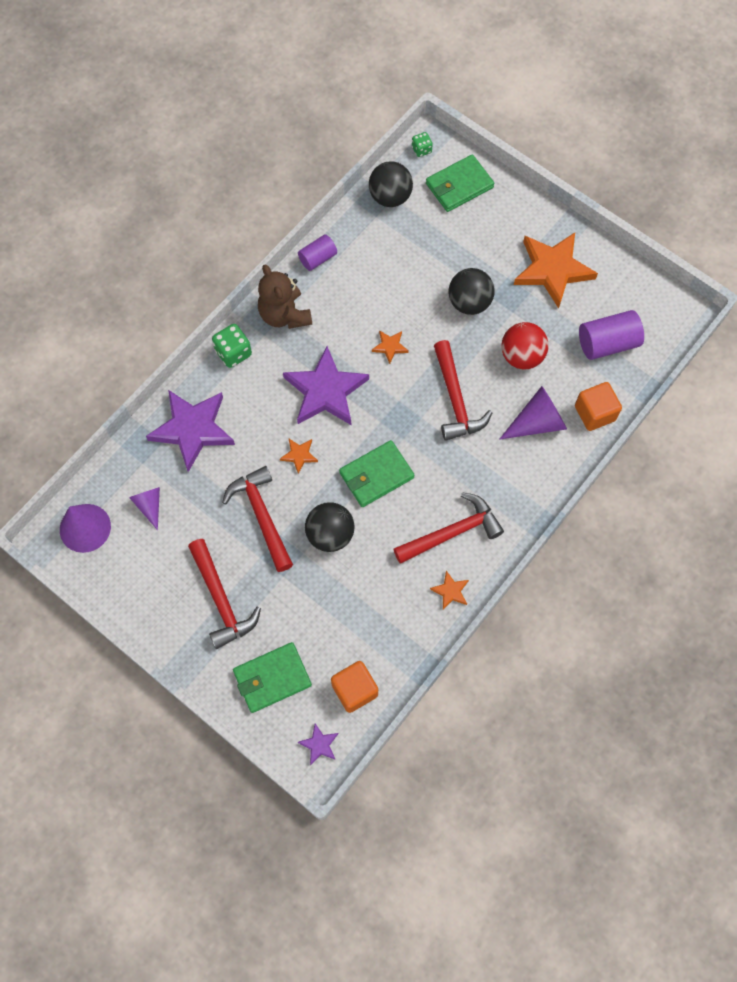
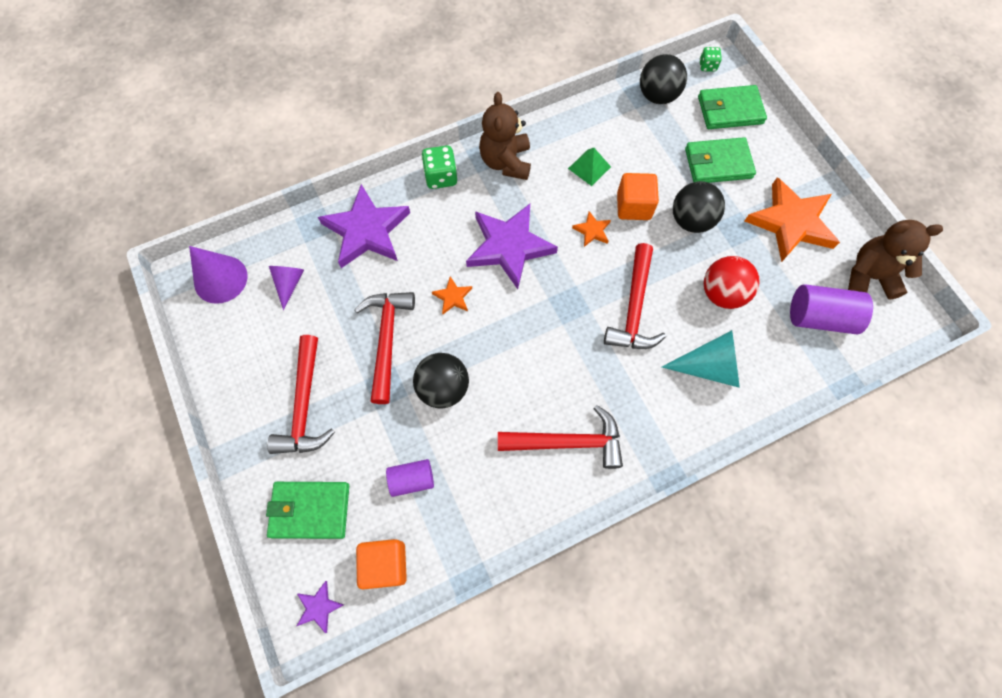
camera: 25 degrees right, 0 degrees up
(318, 258) = (562, 124): purple cylinder -> purple cylinder (412, 479)
(361, 290) = (589, 167): none -> green pyramid
(376, 475) = (518, 349): green wallet -> green wallet (718, 163)
(450, 591) = (536, 504): orange star -> none
(537, 422) = (709, 367): purple cone -> turquoise cone
(595, 413) = (776, 383): orange cube -> orange cube (633, 206)
(633, 291) = (869, 276): none -> brown teddy bear

